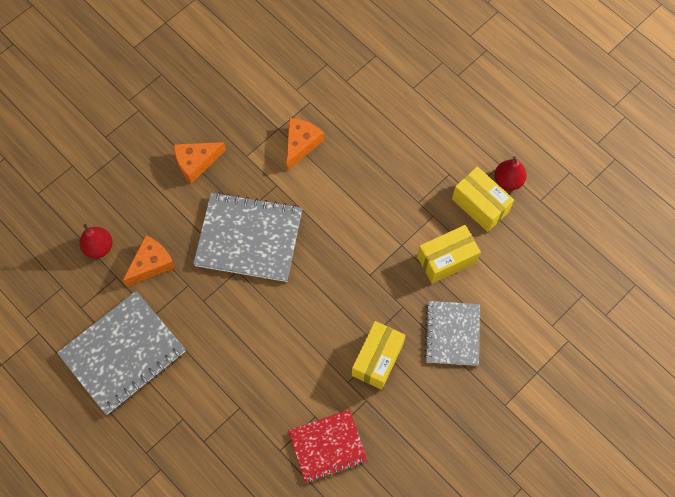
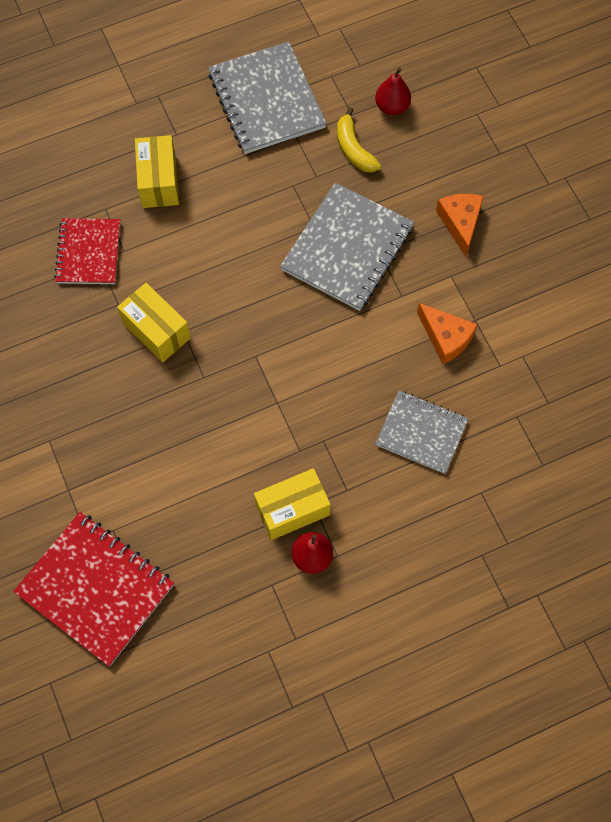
camera: 110 degrees right, 0 degrees up
(151, 264) = (354, 149): orange cheese -> yellow banana
(446, 260) = (239, 444): yellow box -> yellow box (159, 181)
(452, 334) = (151, 417): grey notebook -> grey notebook (421, 432)
(600, 319) = (96, 588): none -> red notebook

